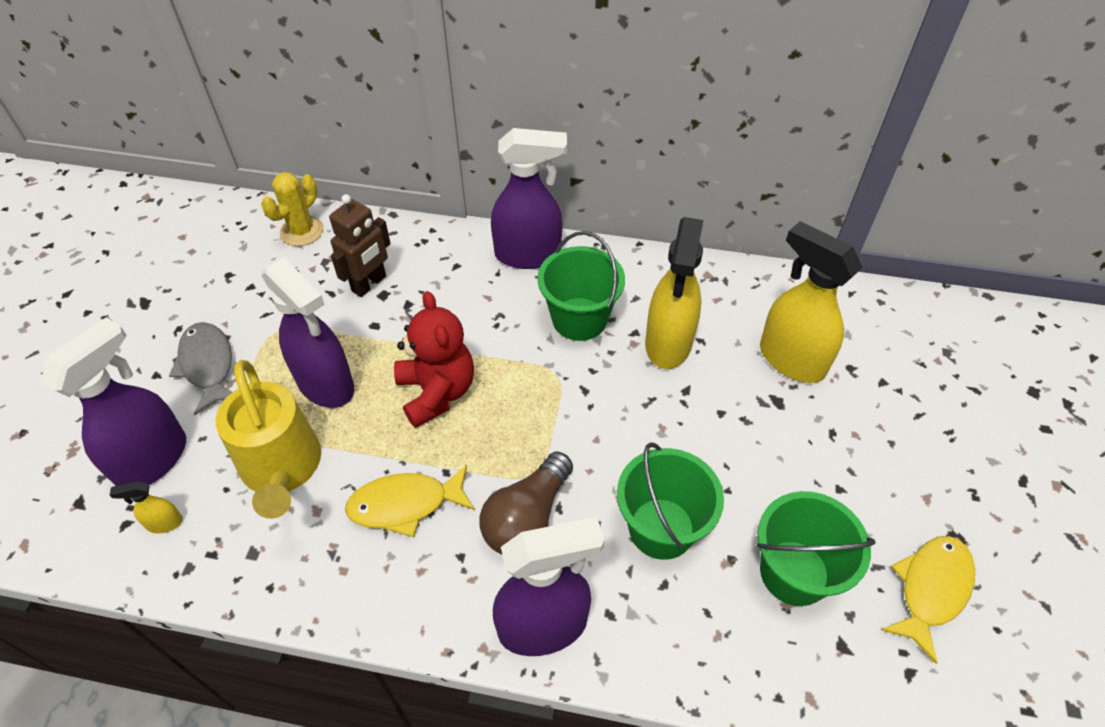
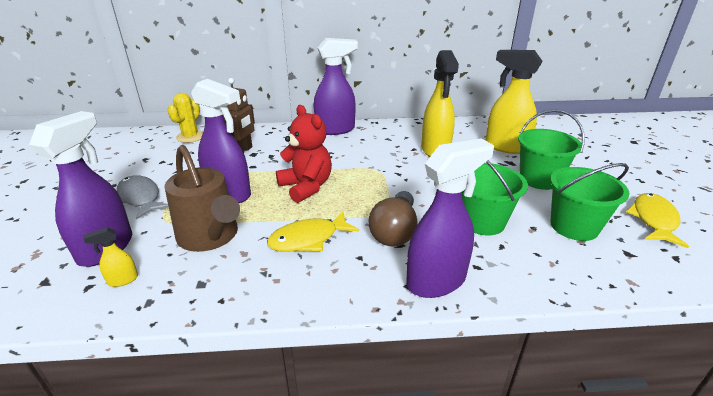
camera: 15 degrees left, 20 degrees down
(282, 468) = (210, 236): yellow watering can -> brown watering can
(579, 319) = (379, 148): green bucket -> green bucket (539, 179)

